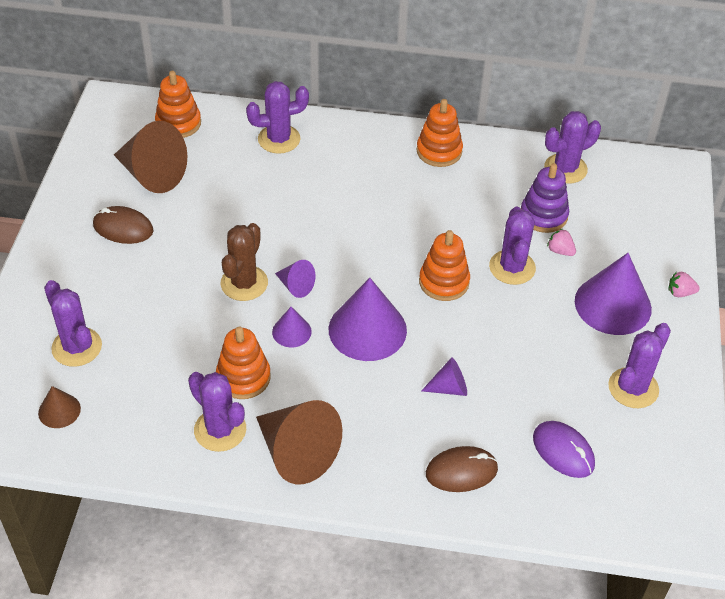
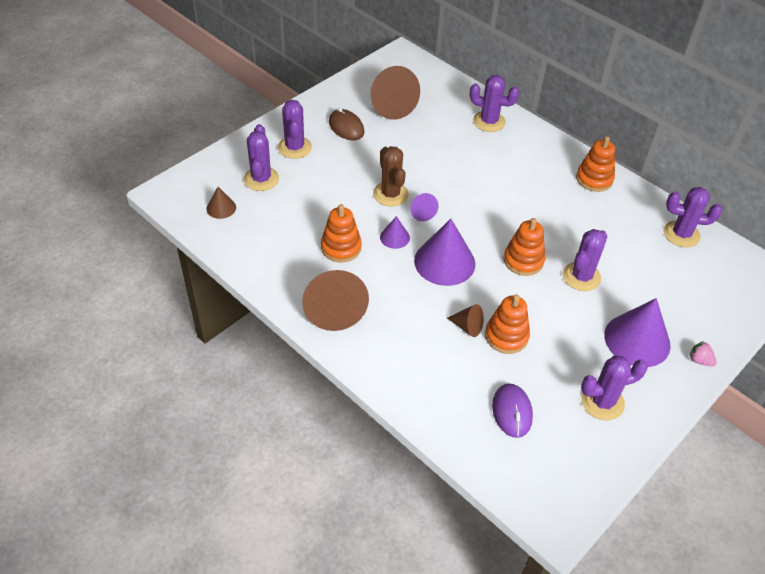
camera: 35 degrees right, 0 degrees up
(178, 123) = (432, 84): orange stacking toy -> orange stacking toy (506, 336)
(220, 430) = (300, 269): purple cactus -> purple cactus (294, 147)
(244, 283) = (390, 194): brown cactus -> brown cactus turned 75 degrees counterclockwise
(449, 388) = (467, 327): purple cone -> brown cone
(461, 471) = (429, 382): brown mouse -> none
(543, 215) = (636, 256): purple stacking toy -> none
(560, 251) = (628, 284): pink strawberry -> none

